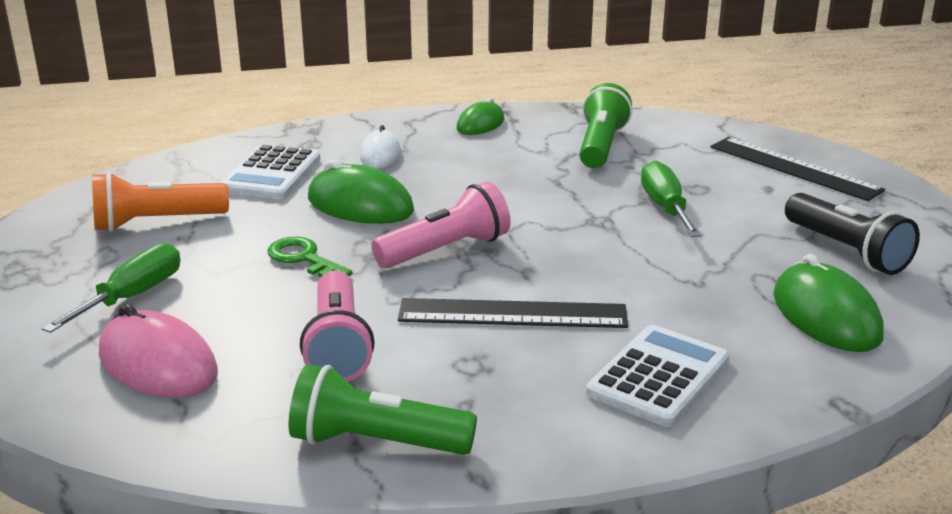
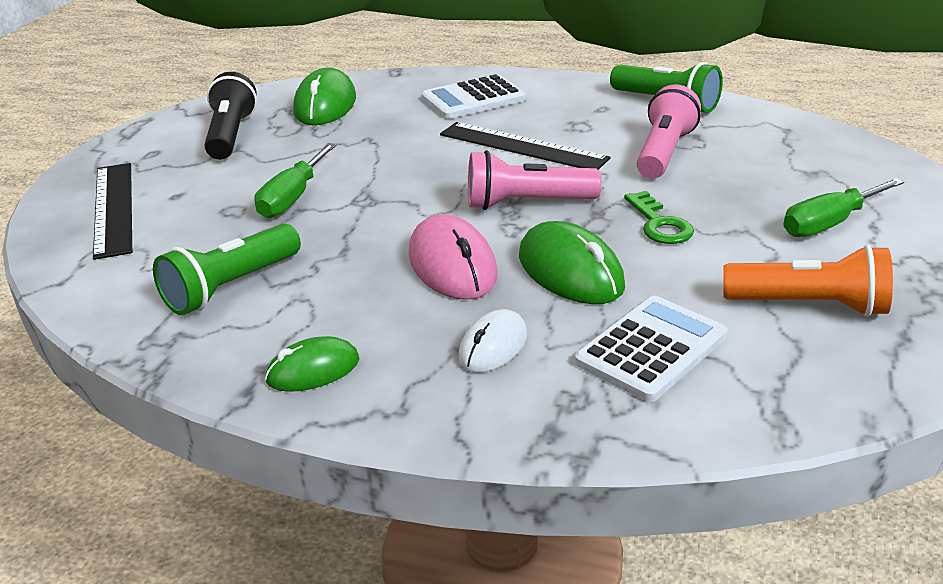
camera: 150 degrees left, 5 degrees up
(158, 364) = (803, 167): pink mouse -> pink mouse (452, 265)

